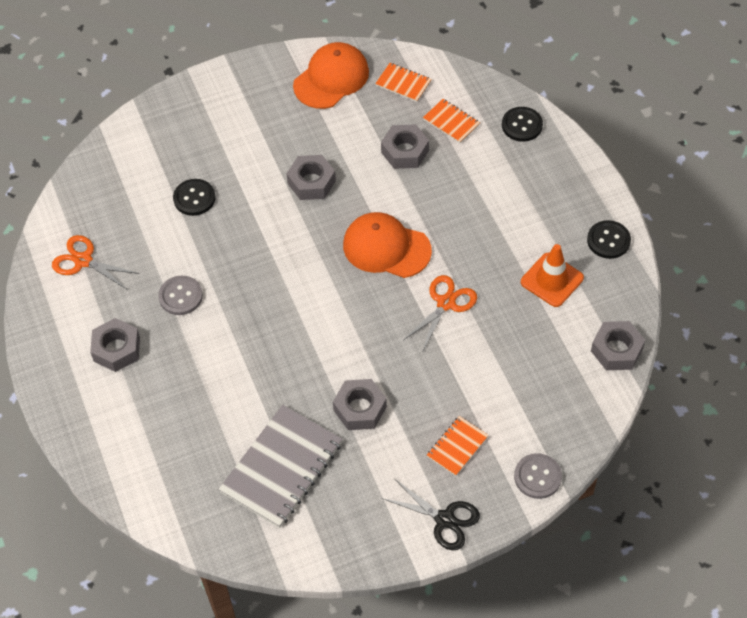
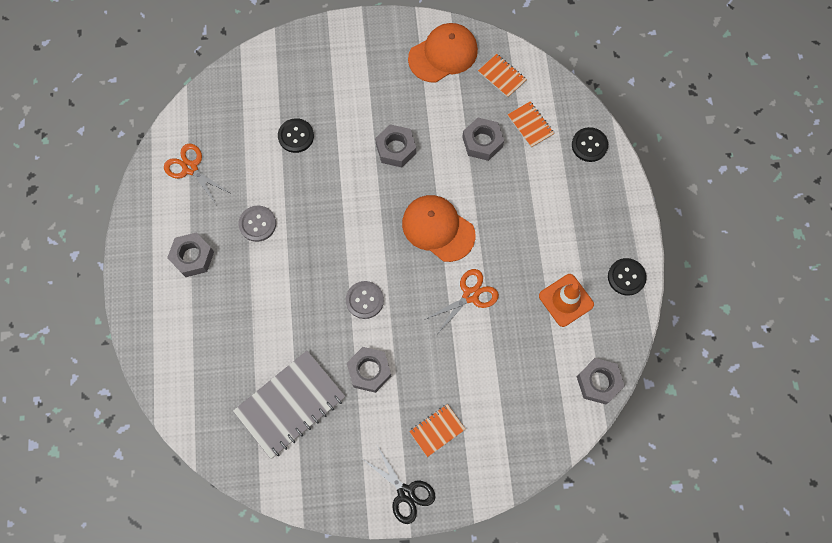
camera: 15 degrees right, 15 degrees up
(537, 477) = (494, 478): grey button -> grey button (364, 300)

